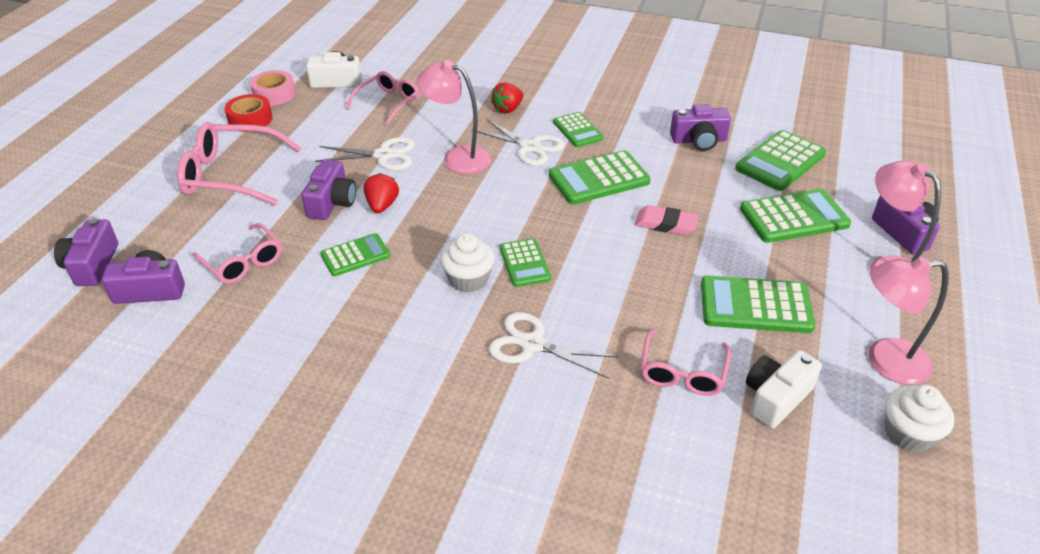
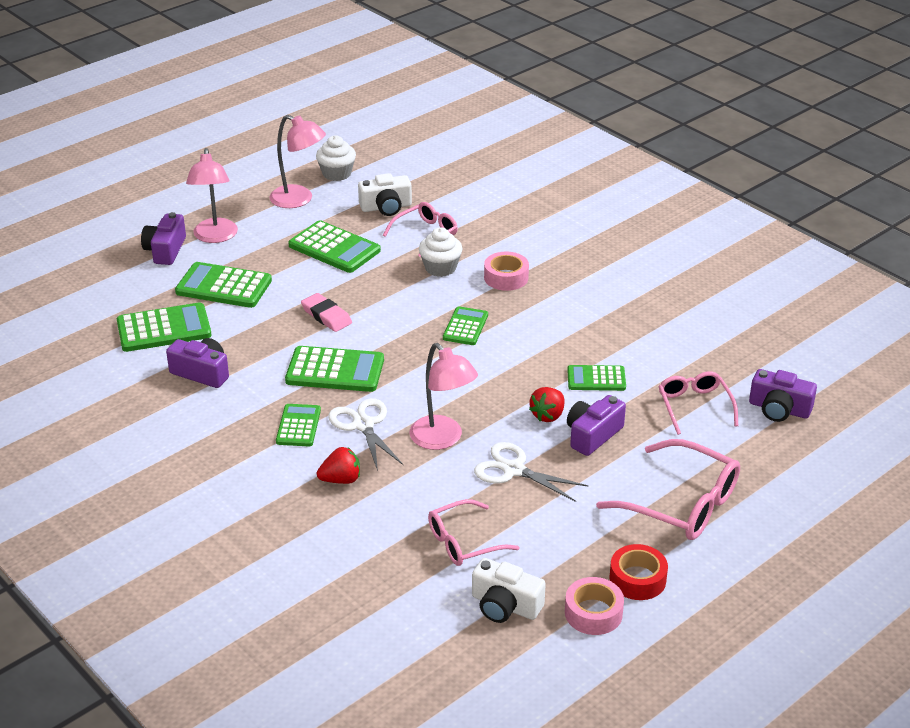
camera: 150 degrees left, 5 degrees down
(92, 265) = (831, 450): purple camera -> none
(468, 280) = (518, 330): white cupcake -> white cupcake (440, 268)
(532, 344) = (506, 277): white scissors -> pink tape

